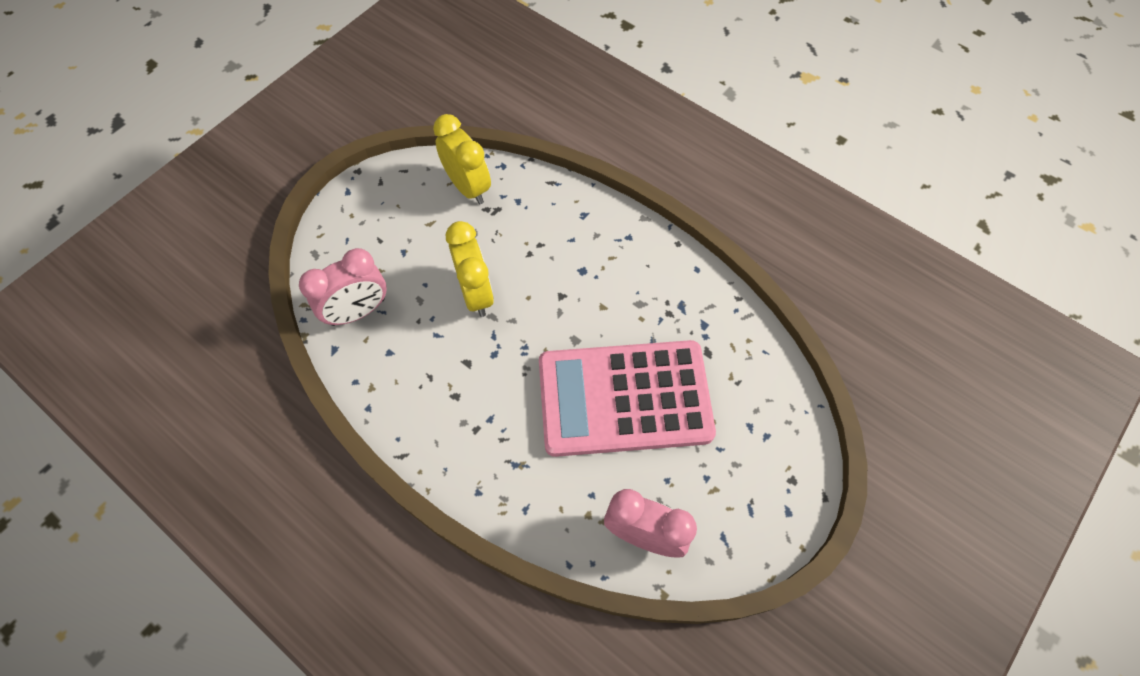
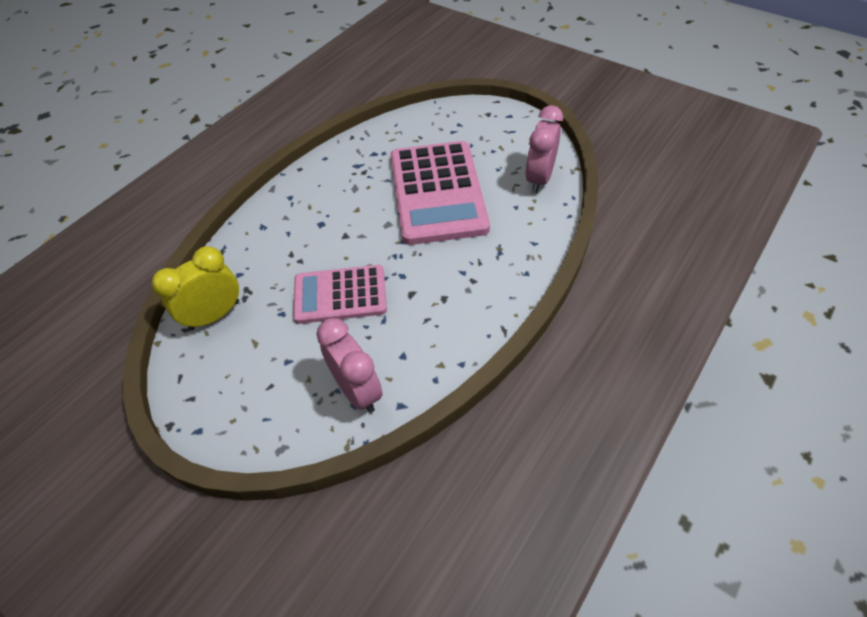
camera: 90 degrees left, 10 degrees down
(476, 293) = (340, 295): yellow clock -> pink calculator

